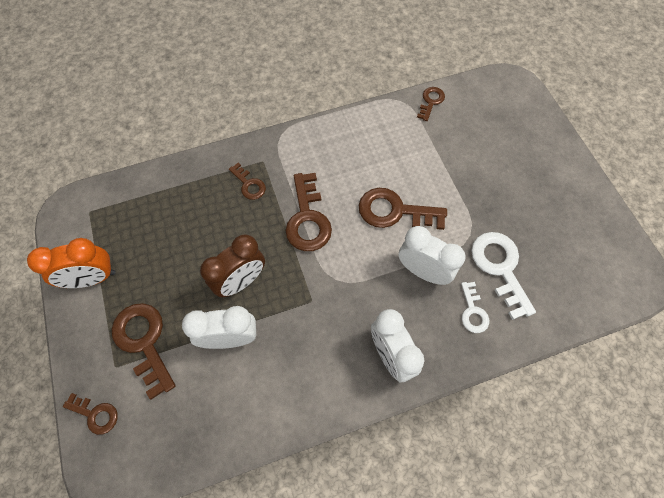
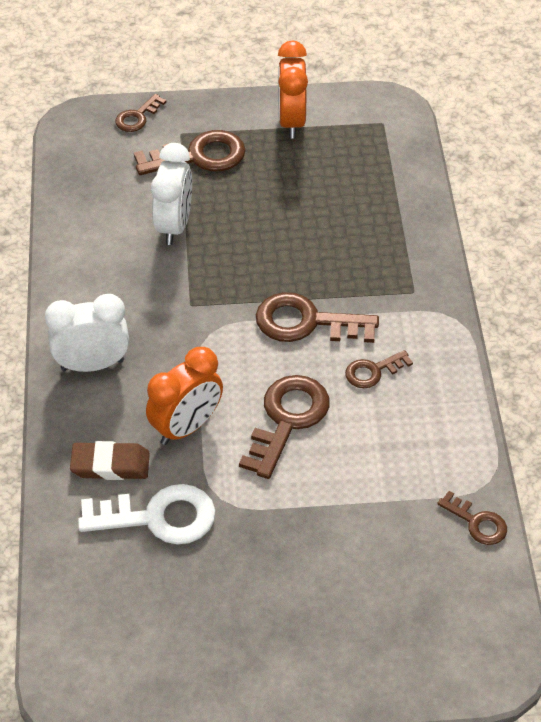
camera: 105 degrees right, 15 degrees down
(241, 281) = (241, 244): brown clock -> none
(249, 184) = (379, 271): brown key -> brown key (373, 371)
(423, 271) = (186, 427): white clock -> orange clock
(473, 311) = (110, 465): white key -> brown eraser

